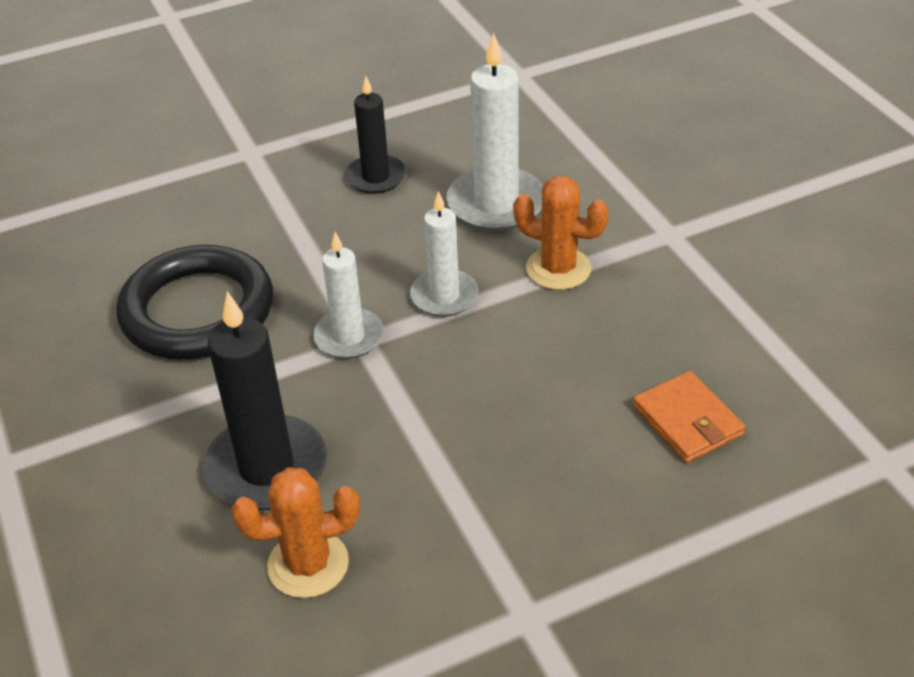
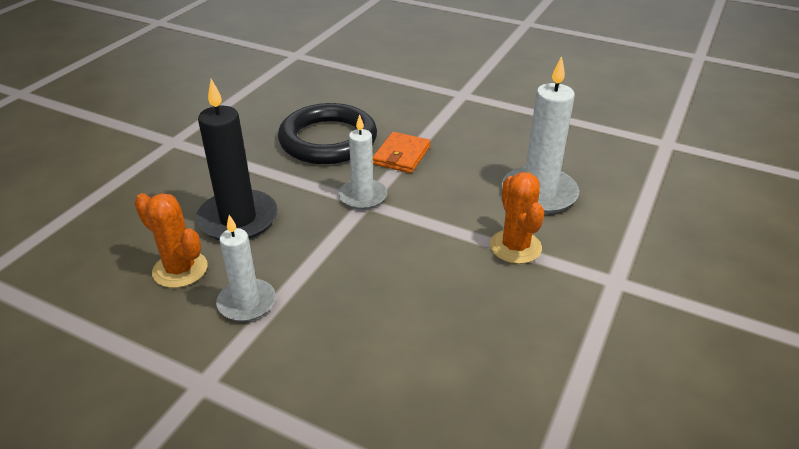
camera: 50 degrees right, 5 degrees down
(376, 177) = (500, 141): black candle -> none
(444, 296) = (435, 213): white candle -> white candle (247, 303)
(687, 421) = (444, 380): orange wallet -> orange wallet (401, 155)

